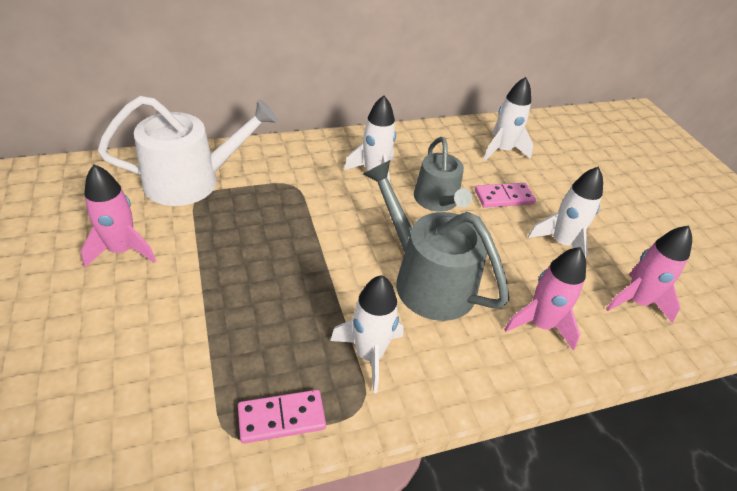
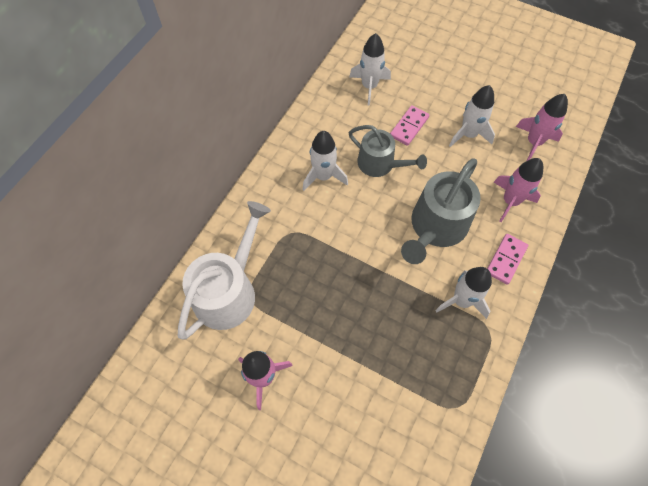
camera: 40 degrees left, 20 degrees up
(281, 418) = (466, 375): pink domino -> pink domino (506, 260)
(427, 280) = (436, 227): grey watering can -> grey watering can turned 60 degrees counterclockwise

